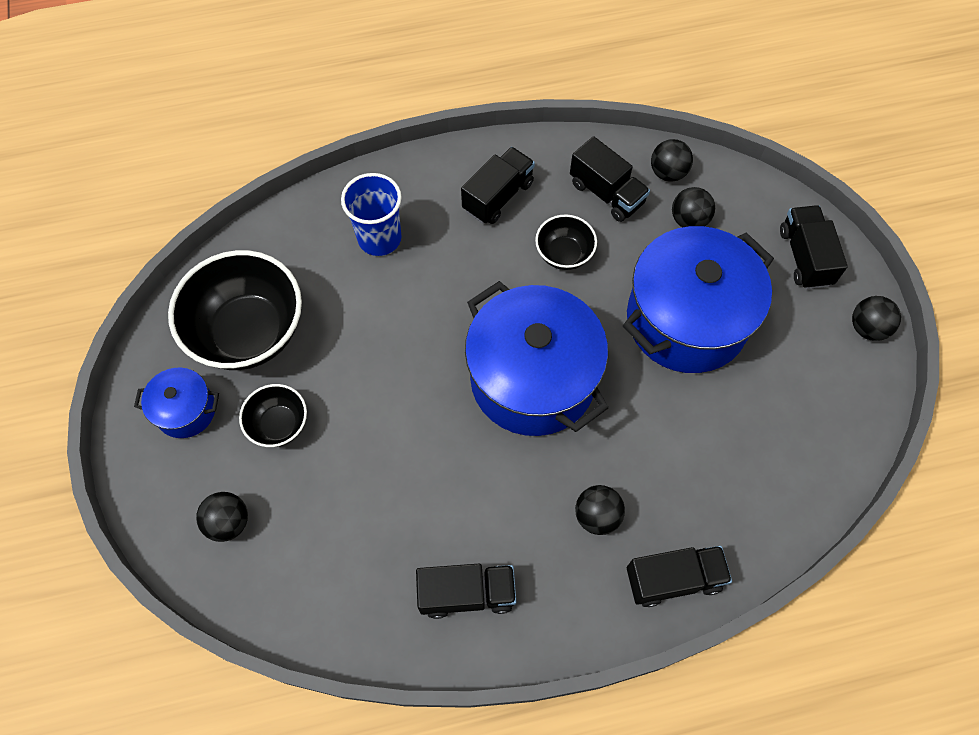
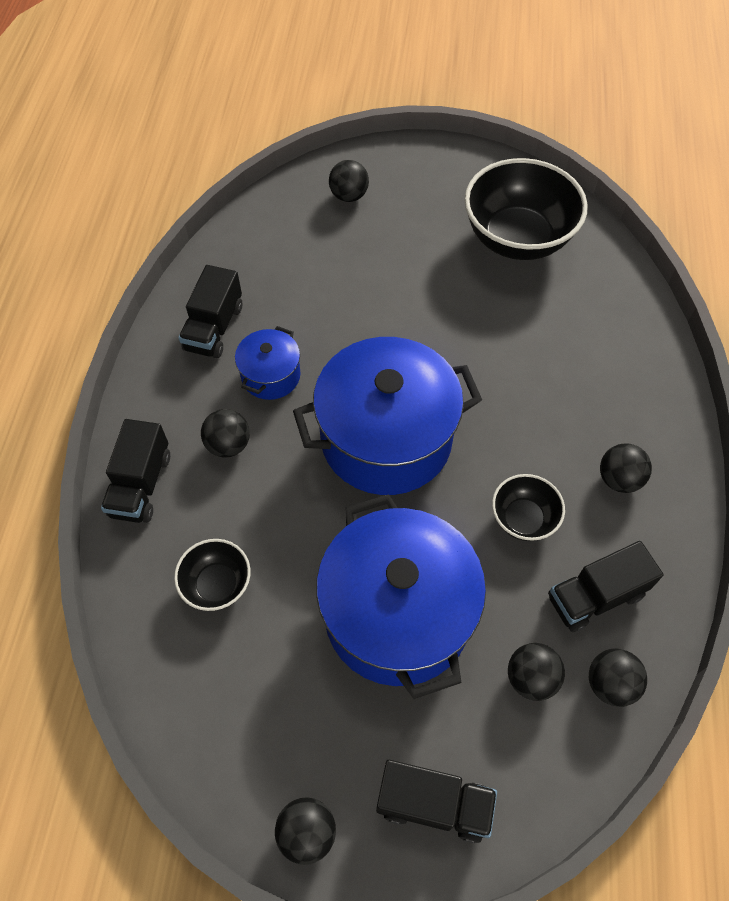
camera: 110 degrees right, 5 degrees down
(186, 411) = (456, 187): blue pot -> blue pot (270, 376)
(279, 424) = (419, 241): black bowl -> black bowl (217, 585)
(379, 238) = (592, 357): blue cup -> none
(498, 196) = (618, 479): black truck -> black ball

